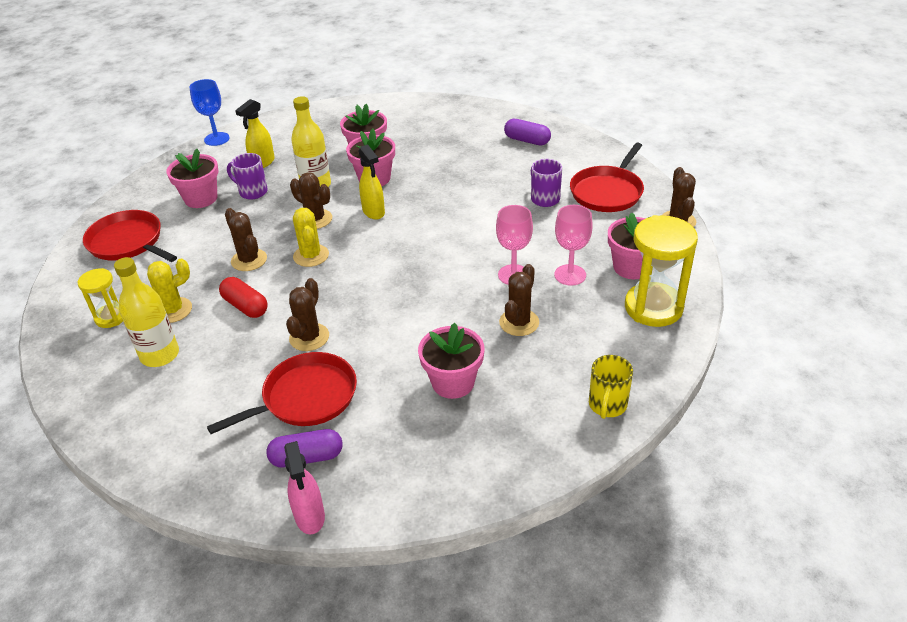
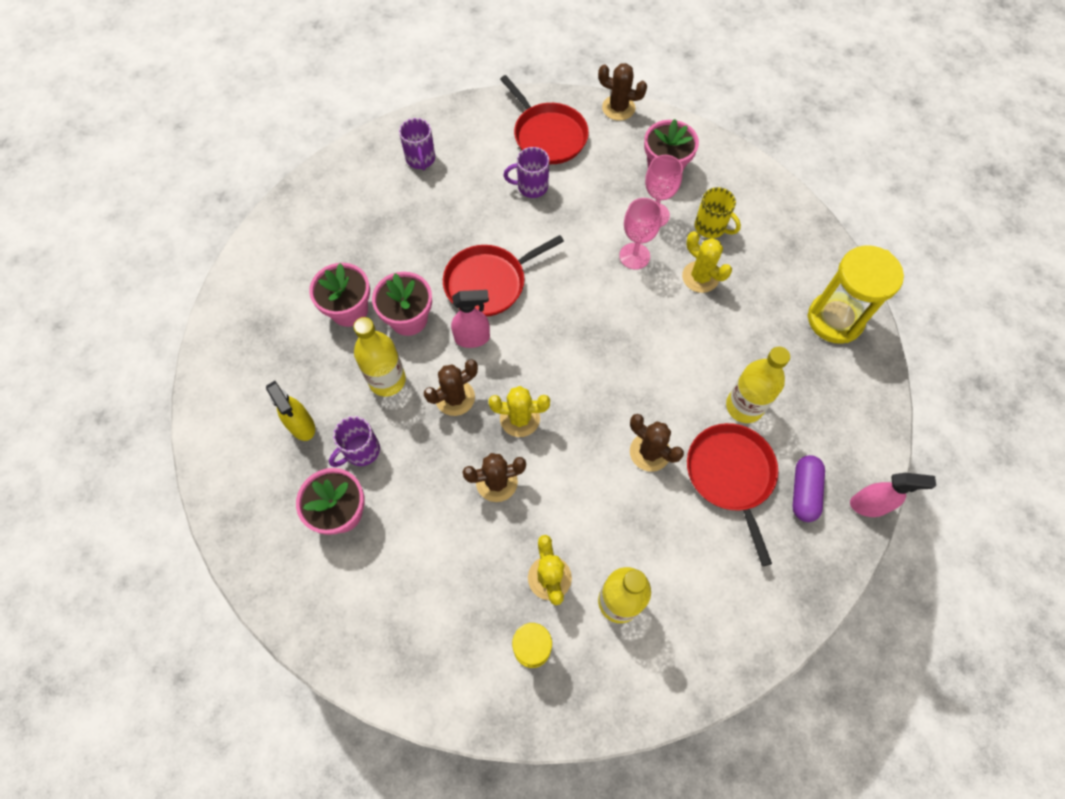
camera: 70 degrees left, 25 degrees up
(128, 242) = (391, 613): red pan -> red pan (489, 283)
(217, 139) = (206, 468): blue goblet -> none
(245, 306) = (576, 501): red capsule -> none
(374, 212) = (472, 338): yellow spray bottle -> pink spray bottle
(386, 389) = (744, 406): none -> yellow bottle
(453, 382) = (755, 353): pink flower pot -> none
(519, 322) = (700, 277): brown cactus -> yellow cactus
(527, 140) = (421, 159): purple capsule -> purple mug
(607, 405) = (818, 257): yellow mug -> yellow mug (711, 227)
(653, 307) = (721, 178): yellow hourglass -> yellow hourglass (835, 319)

